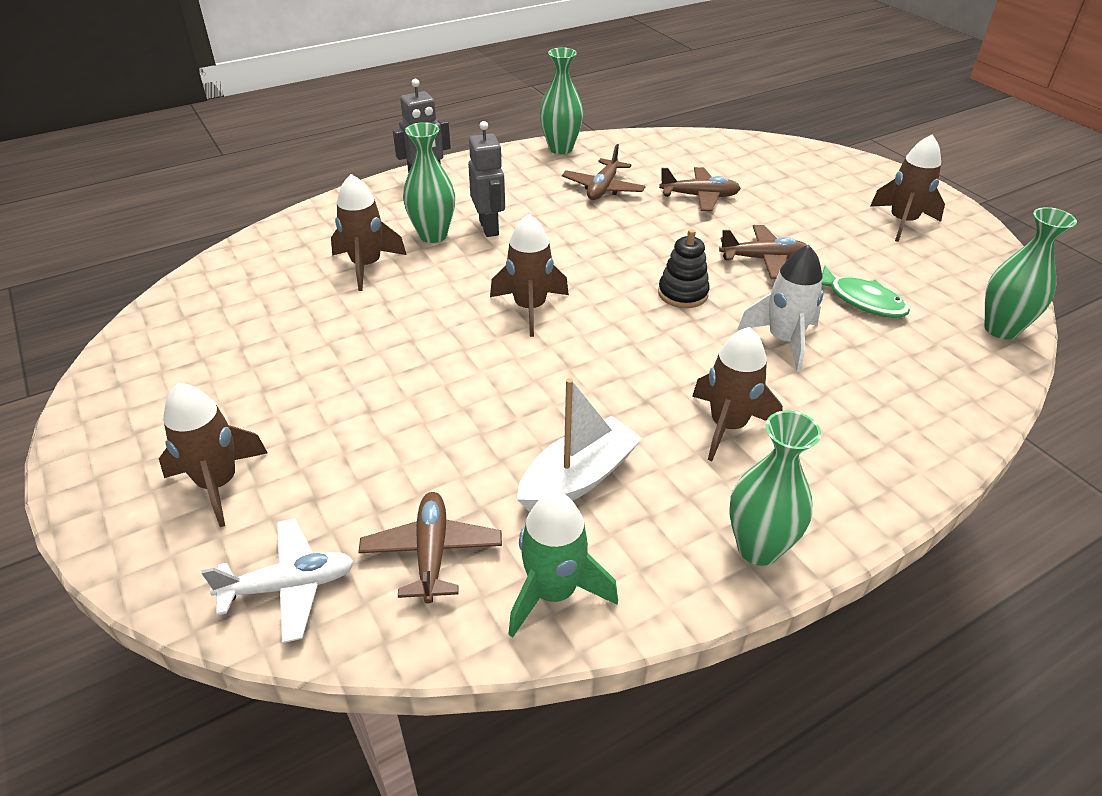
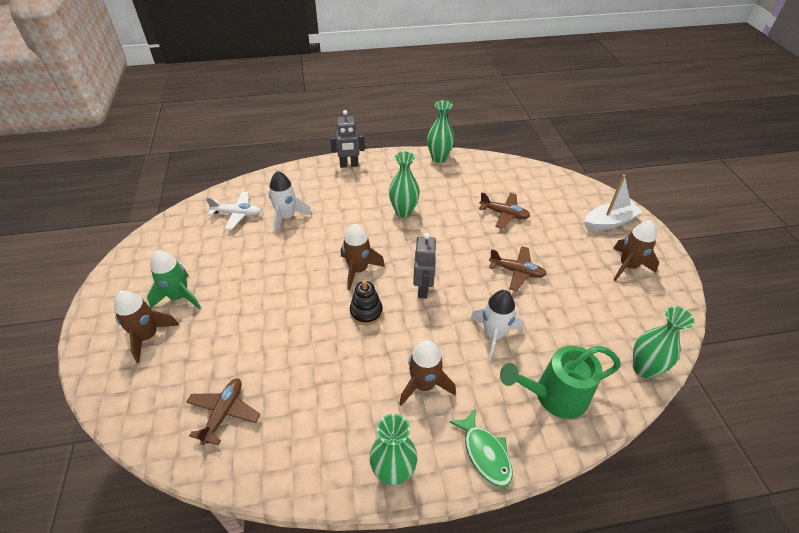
camera: 20 degrees right, 5 degrees up
(289, 586) = (149, 408): white plane -> white plane (237, 214)
(366, 266) = (287, 217): brown rocket -> white rocket
(433, 235) = (333, 205): green vase -> green vase (403, 212)
(489, 228) = (366, 207): grey robot -> grey robot (423, 289)
(554, 592) = (270, 459): green rocket -> green rocket (179, 297)
(578, 478) = (322, 392): white boat -> white boat (609, 222)
(603, 188) = (448, 194): brown plane -> none
(683, 294) = (451, 284): black stacking toy -> black stacking toy (366, 312)
(862, 301) = (561, 320): green fish -> green fish (485, 453)
(912, 390) = (553, 396): none -> green watering can

